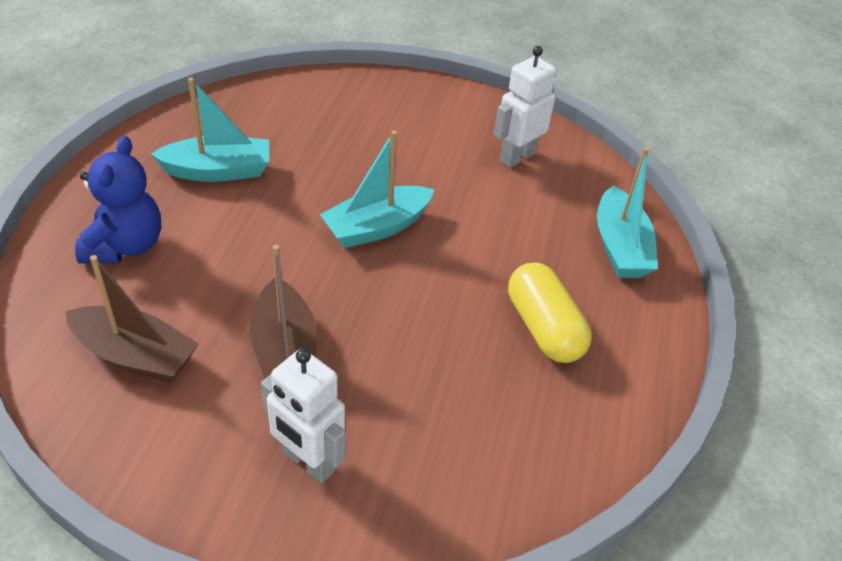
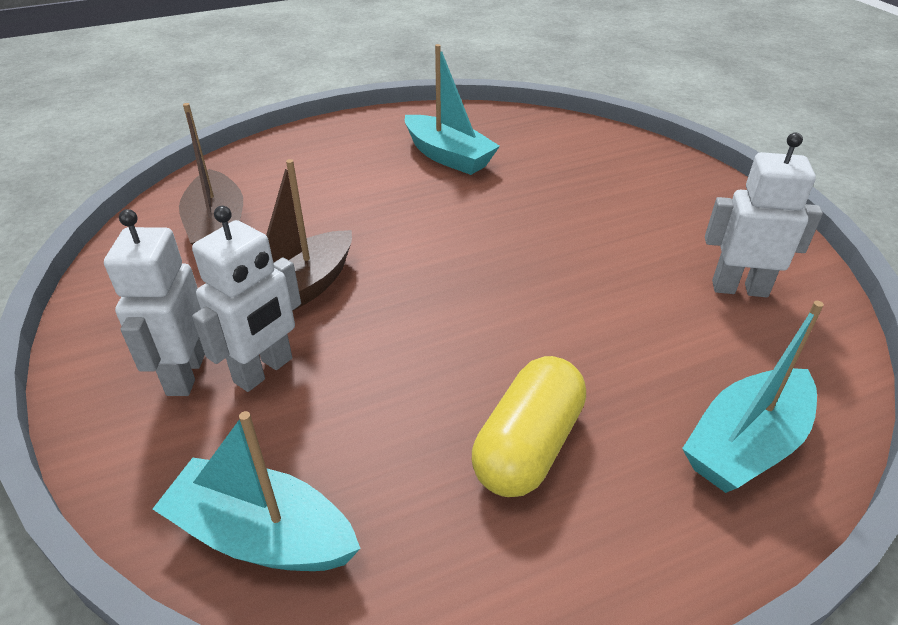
camera: 55 degrees right, 5 degrees down
(125, 246) = (319, 166): blue teddy bear -> none
(353, 415) = (264, 370): none -> white robot
(377, 227) = (504, 259): turquoise boat -> turquoise boat (262, 535)

